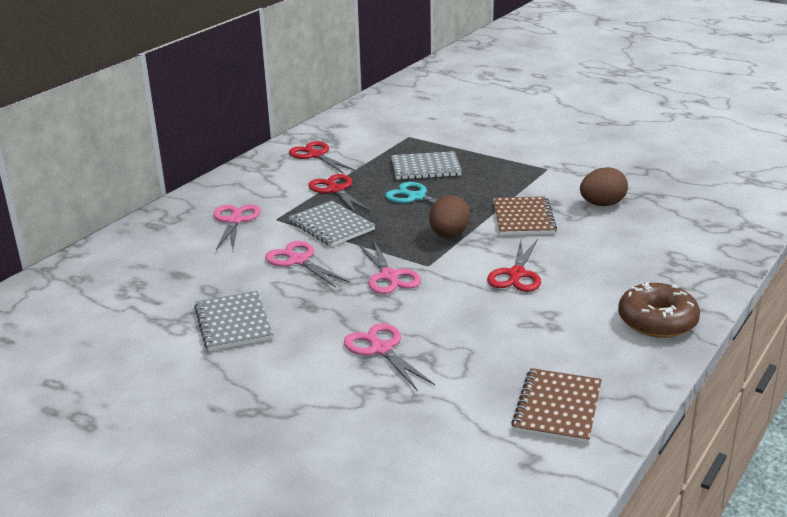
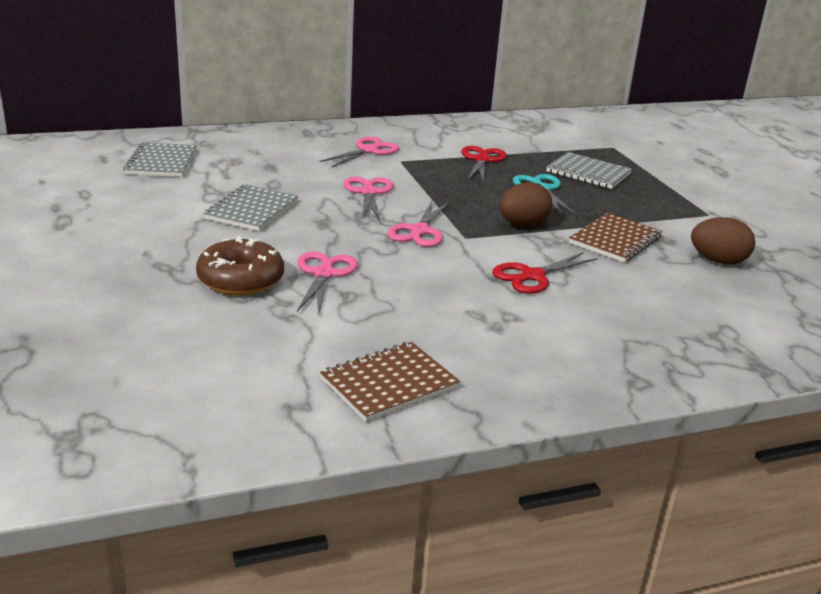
camera: 35 degrees right, 0 degrees up
(315, 155) = (507, 132): red scissors -> none
(331, 226) = (435, 181): grey notebook -> grey notebook (161, 162)
(657, 321) = (607, 370): brown donut -> brown donut (241, 279)

